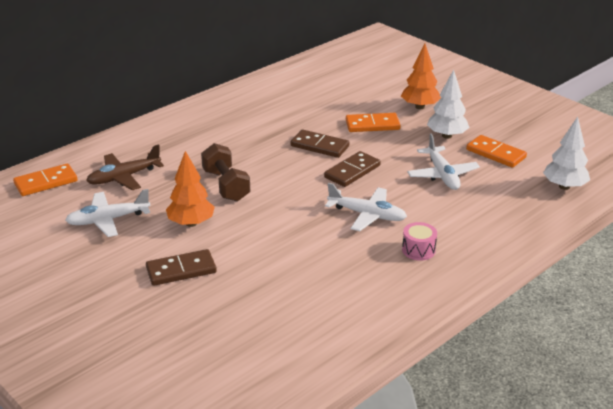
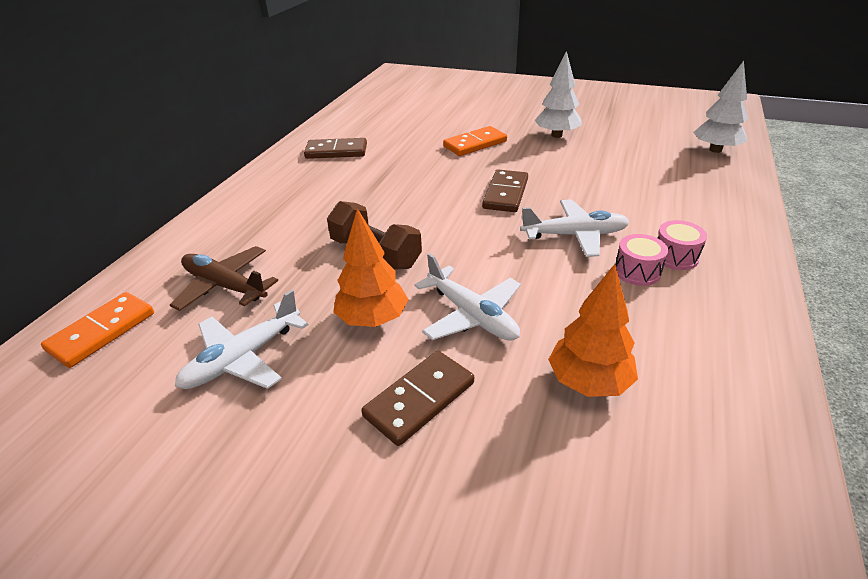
camera: 25 degrees left, 5 degrees up
(124, 177) = (225, 286): brown plane -> brown plane turned 90 degrees clockwise
(320, 146) = (443, 178): brown domino -> brown domino (336, 151)
(380, 250) = (637, 271): none -> pink drum
(420, 107) = (501, 117): orange tree -> orange tree (588, 382)
(442, 175) = (598, 171): white plane -> white plane (472, 315)
(496, 153) = (620, 138): orange domino -> none

